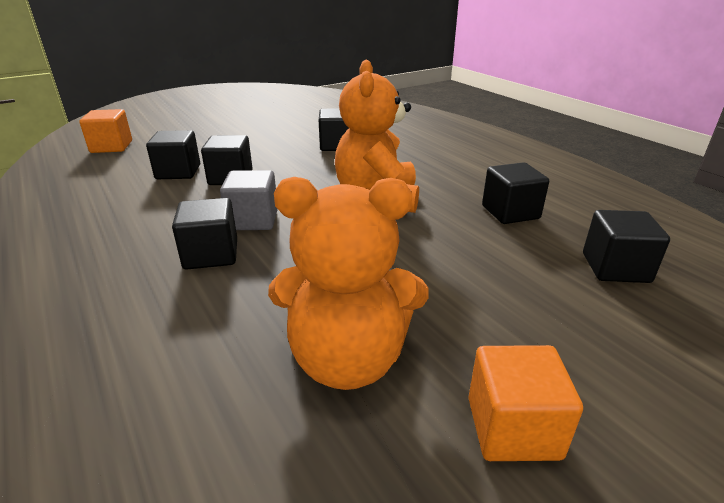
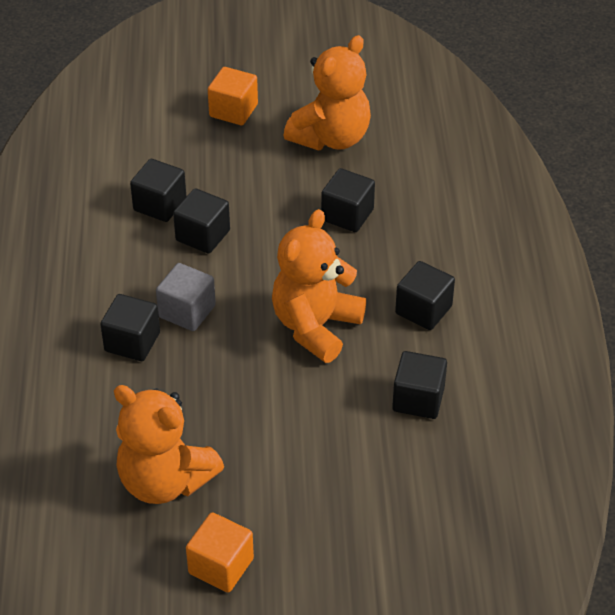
camera: 30 degrees right, 15 degrees up
(111, 147) = (116, 126): orange cube -> orange cube (233, 110)
(289, 122) = (331, 138): none -> orange teddy bear
(615, 268) = (430, 498): black cube -> black cube (423, 310)

